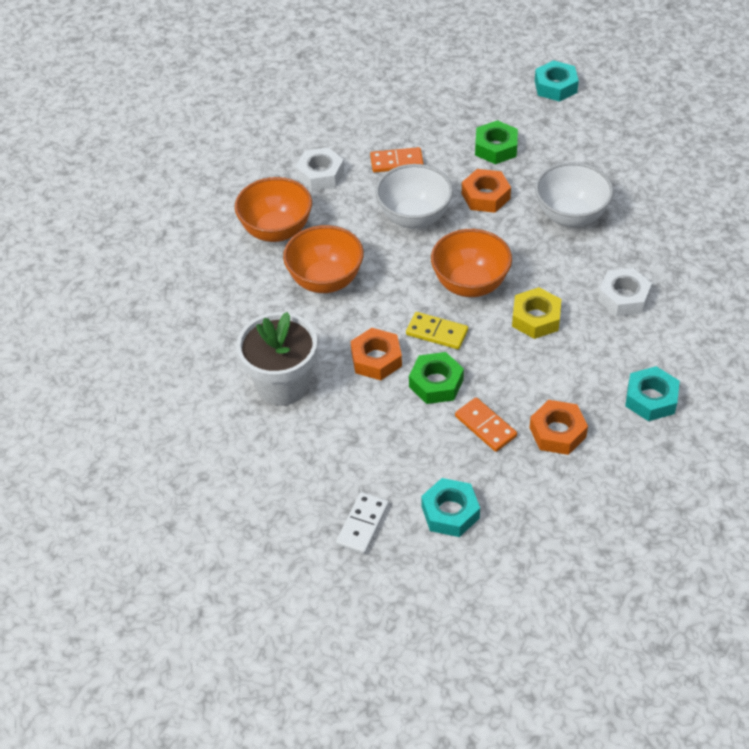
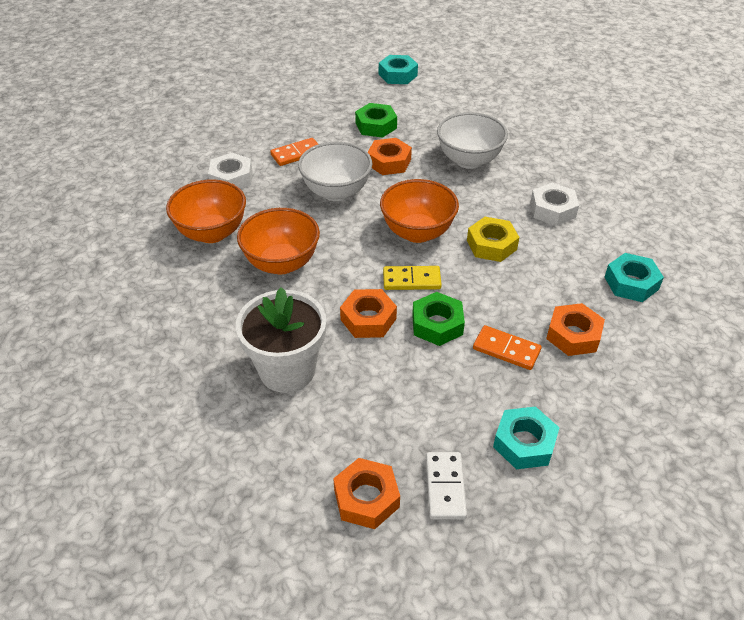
camera: 25 degrees left, 5 degrees down
(295, 512) = (366, 498): none -> orange nut

